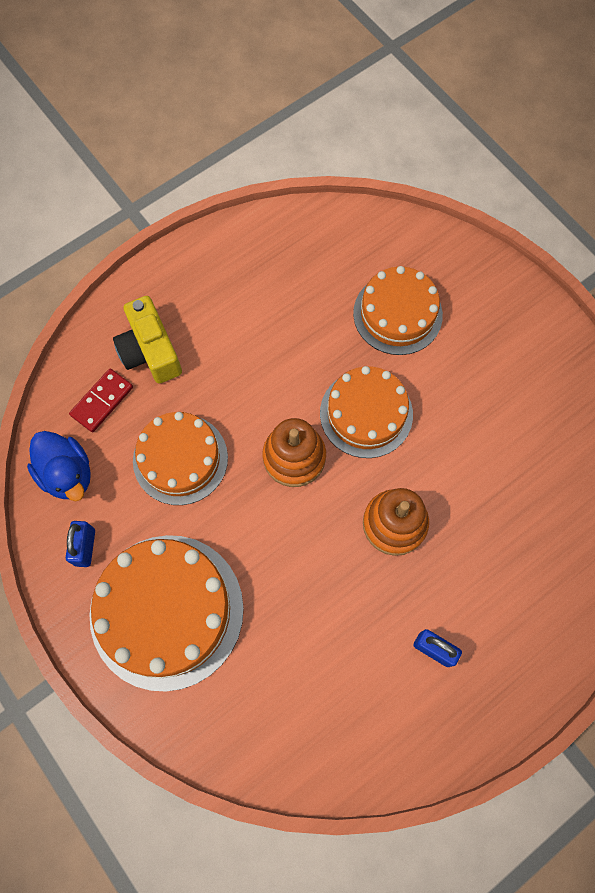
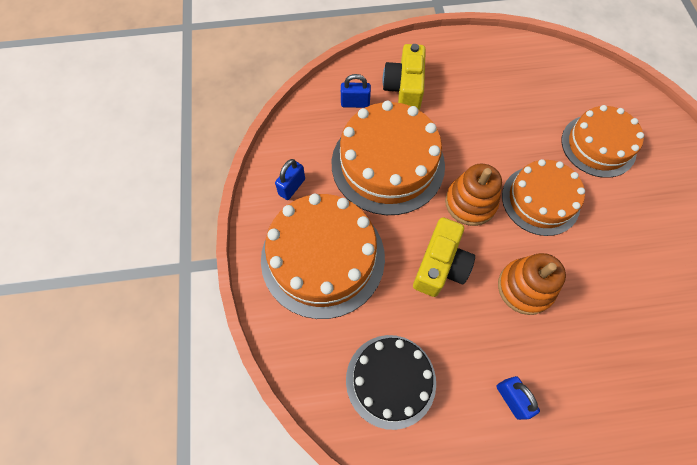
camera: 30 degrees right, 5 degrees down
(67, 474) = (307, 136): blue duck -> none
(102, 401) = (355, 103): red domino -> blue padlock
(180, 459) = (388, 164): orange cake -> orange cake, size x1.52
(297, 548) = (440, 265): none -> yellow camera
(308, 702) = (390, 380): none -> black cake

